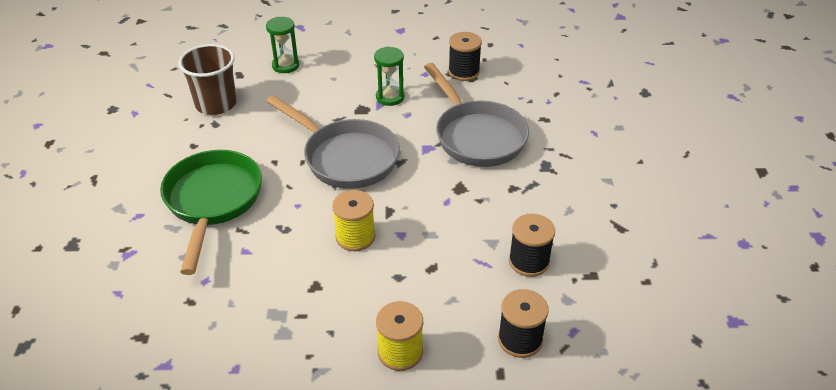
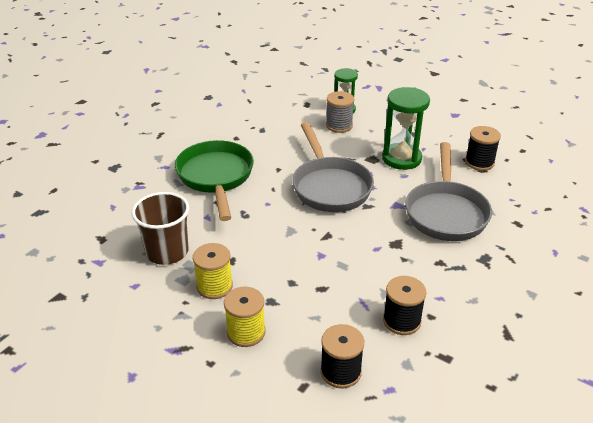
camera: 35 degrees right, 5 degrees down
(212, 201) = (216, 177): green pan -> green pan turned 45 degrees counterclockwise
(216, 104) = (274, 117): brown cup -> brown cup (167, 252)
(296, 86) = (339, 125): none -> grey spool
(355, 237) = (287, 242): yellow spool -> yellow spool (214, 286)
(390, 97) = (401, 158): green hourglass -> green hourglass, size x1.57

